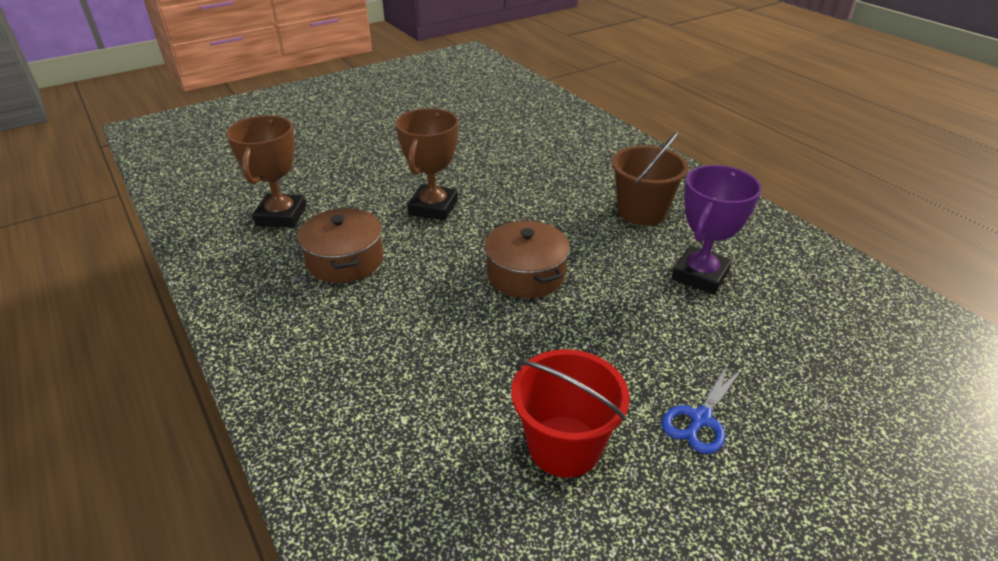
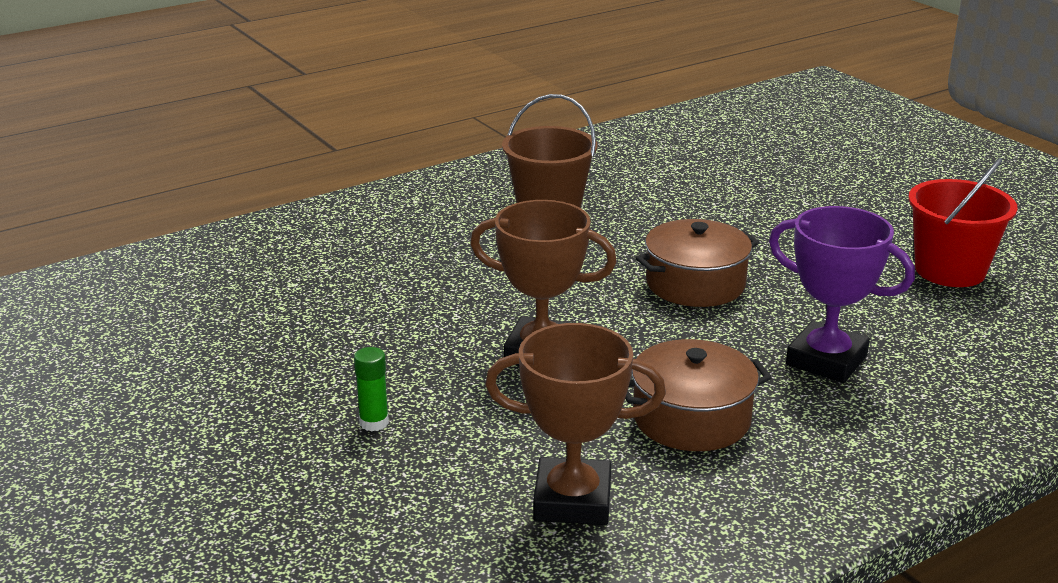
camera: 90 degrees left, 10 degrees down
(371, 160) = (374, 422): none -> green glue stick
(700, 275) = (676, 191): purple trophy -> purple trophy (826, 360)
(700, 419) = (886, 211): blue scissors -> none

